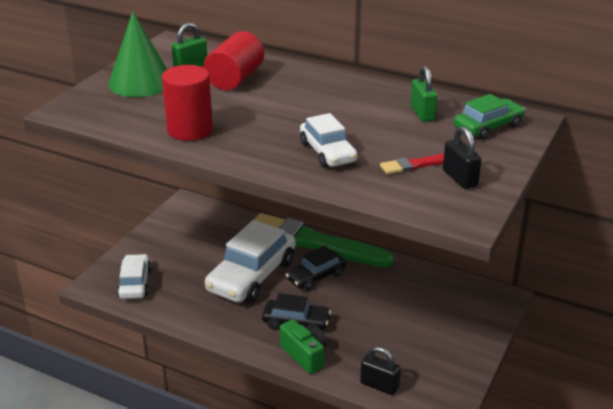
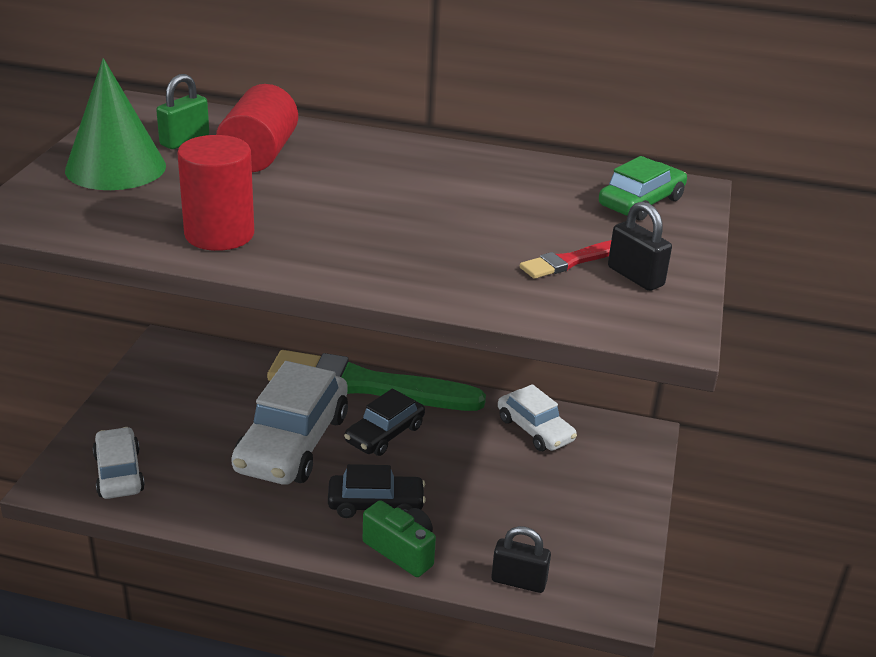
camera: 15 degrees left, 0 degrees up
(327, 152) = (437, 253): white car -> white car (535, 429)
(422, 113) = (545, 189): green padlock -> none

